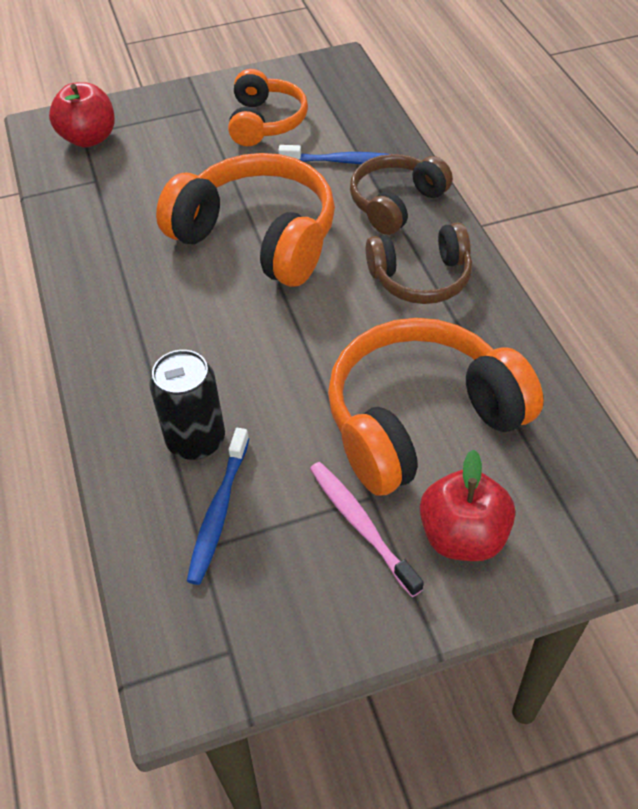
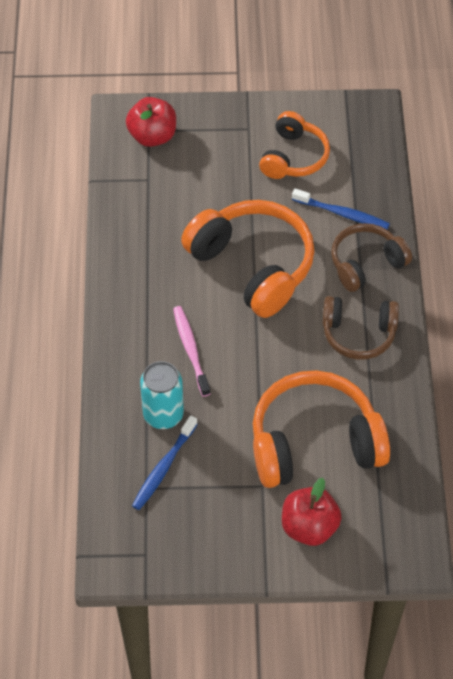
camera: 15 degrees right, 5 degrees up
(196, 440) = (163, 414): black can -> turquoise can
(361, 526) = (249, 502): pink toothbrush -> pink toothbrush (191, 350)

